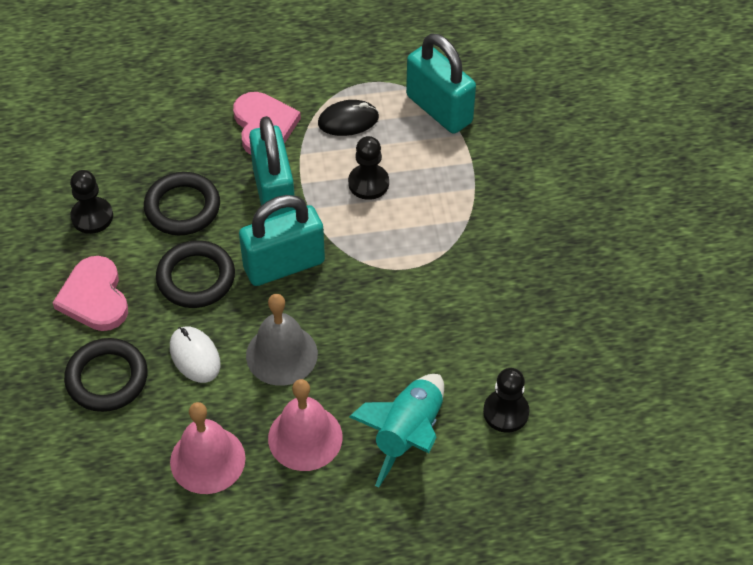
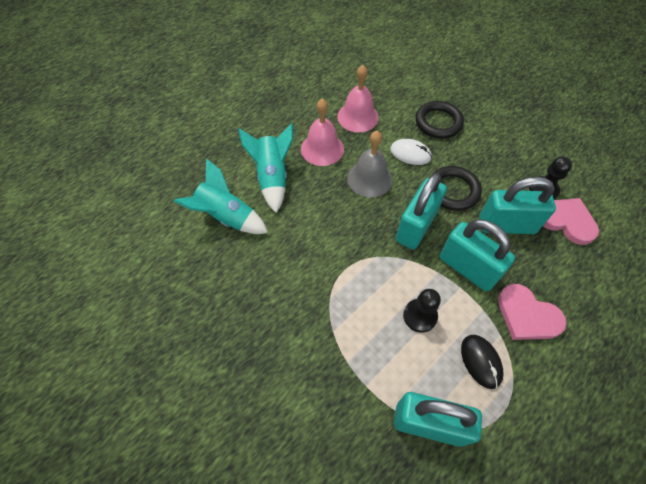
camera: 145 degrees right, 5 degrees up
(94, 297) = (488, 152): pink heart -> pink heart (566, 221)
(182, 207) = (506, 225): black ring -> turquoise padlock
(348, 120) = (480, 361): black mouse -> black mouse turned 60 degrees counterclockwise
(506, 412) = (226, 217): black pawn -> turquoise rocket

